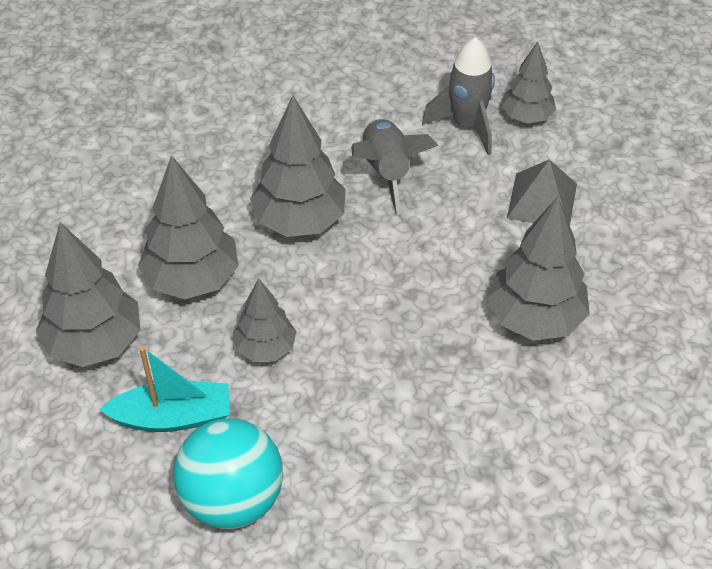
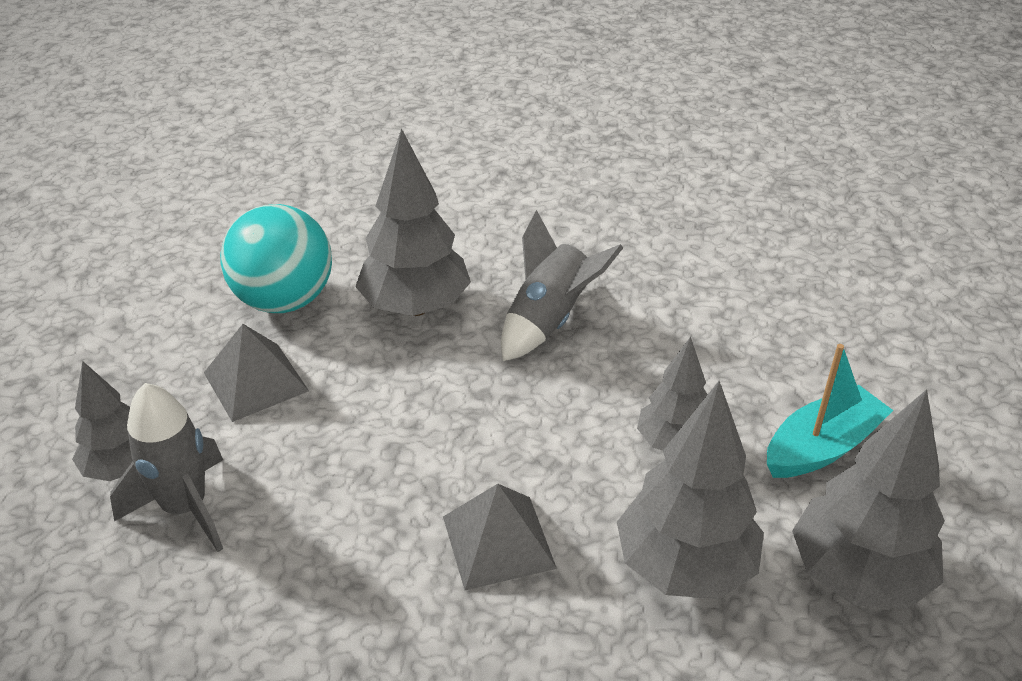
camera: 135 degrees left, 10 degrees down
(173, 417) = (822, 447): turquoise boat -> turquoise boat turned 105 degrees clockwise
(232, 499) = (816, 355): turquoise ball -> turquoise ball (284, 300)
(300, 221) = (498, 542): grey tree -> grey pyramid
(386, 172) = (339, 523): grey rocket -> grey rocket (549, 321)

